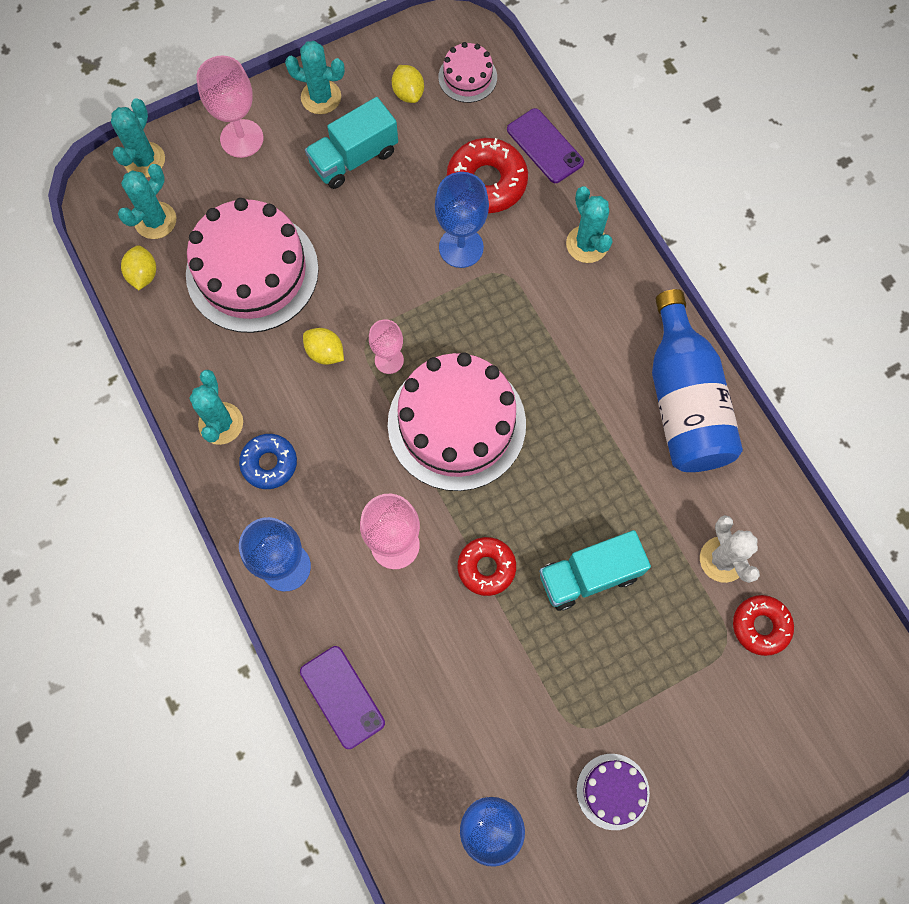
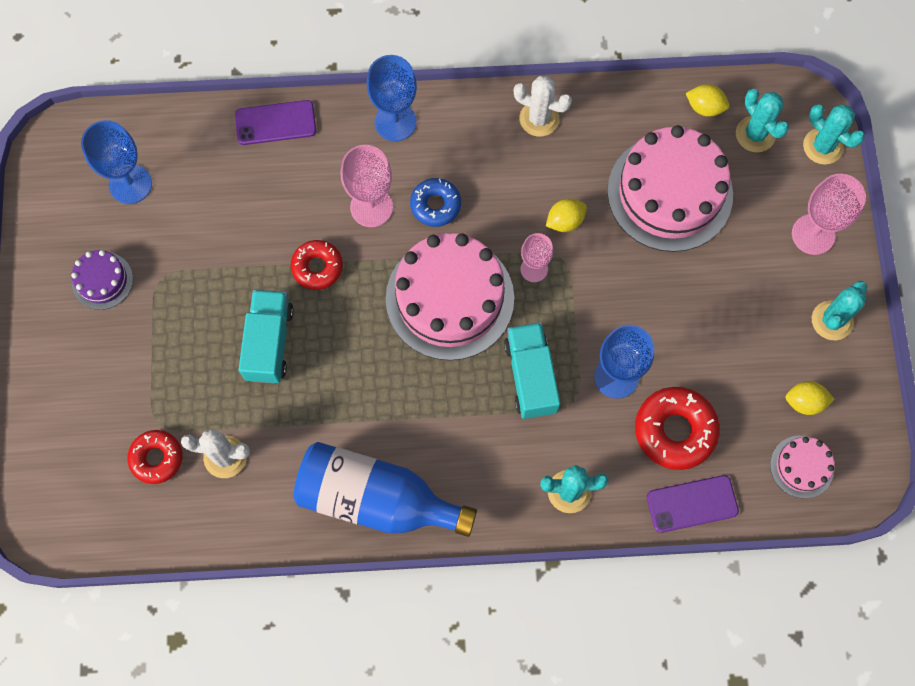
camera: 115 degrees right, 0 degrees up
(221, 423) = (539, 119): turquoise cactus -> white cactus
(269, 463) = (486, 142): blue donut -> blue donut (435, 205)
(354, 158) = (751, 323): turquoise truck -> turquoise truck (531, 376)

